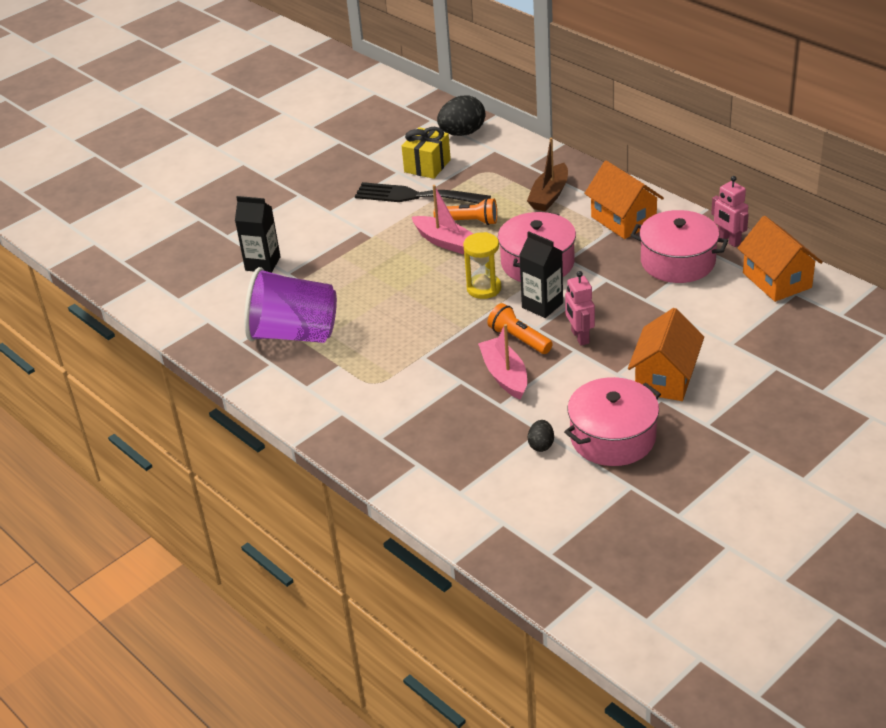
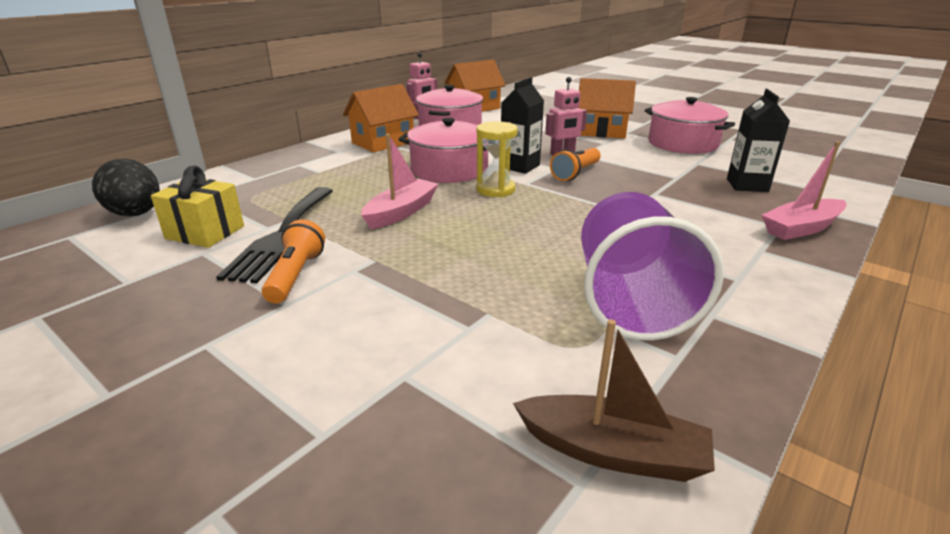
camera: 100 degrees left, 10 degrees down
(263, 263) = (439, 362): black carton -> black carton (747, 185)
(469, 222) = (361, 201): orange flashlight -> orange flashlight (296, 275)
(504, 375) = (633, 177): pink boat -> pink boat (801, 228)
(541, 445) = (714, 162): black egg -> none
(549, 195) = (325, 168): brown boat -> brown boat (613, 452)

